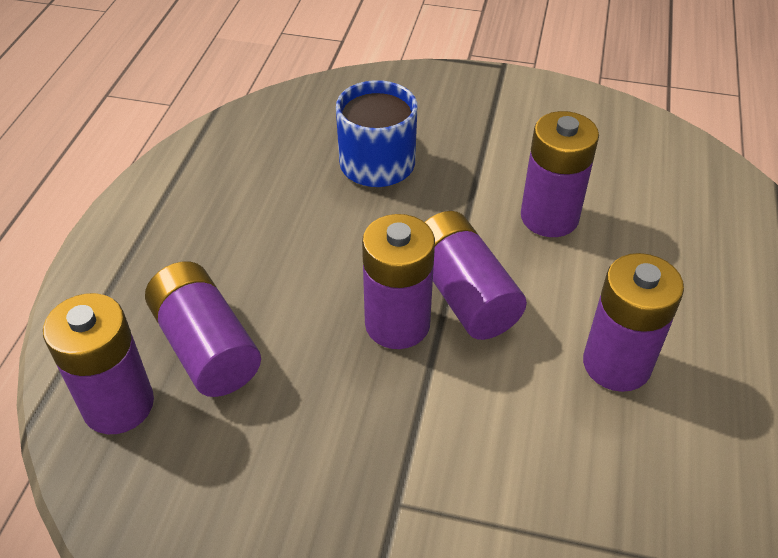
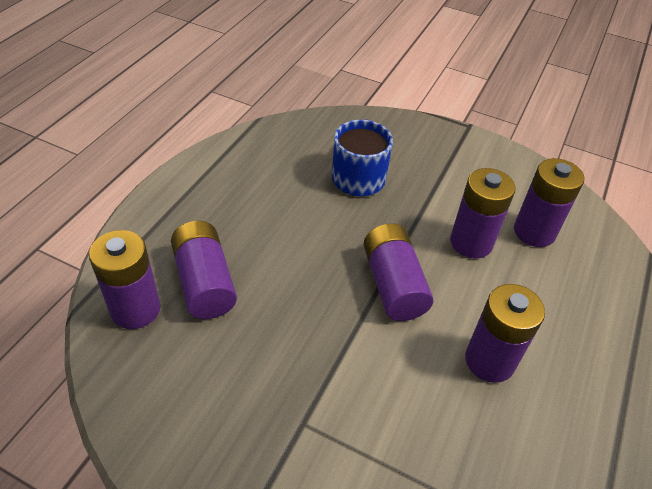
camera: 10 degrees right, 0 degrees up
(397, 324) = (340, 296): purple battery -> purple battery (534, 232)

